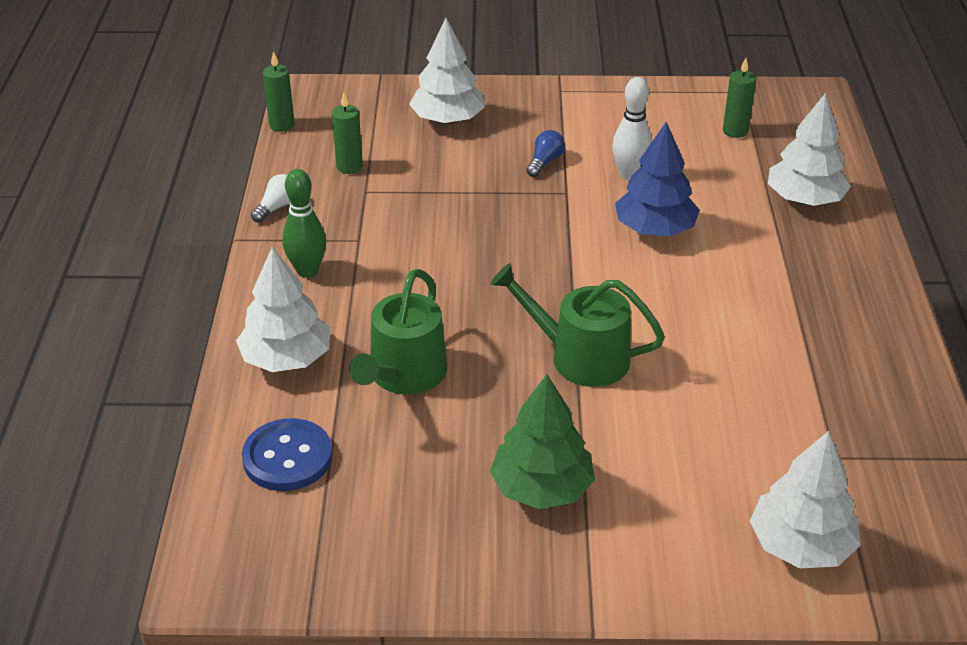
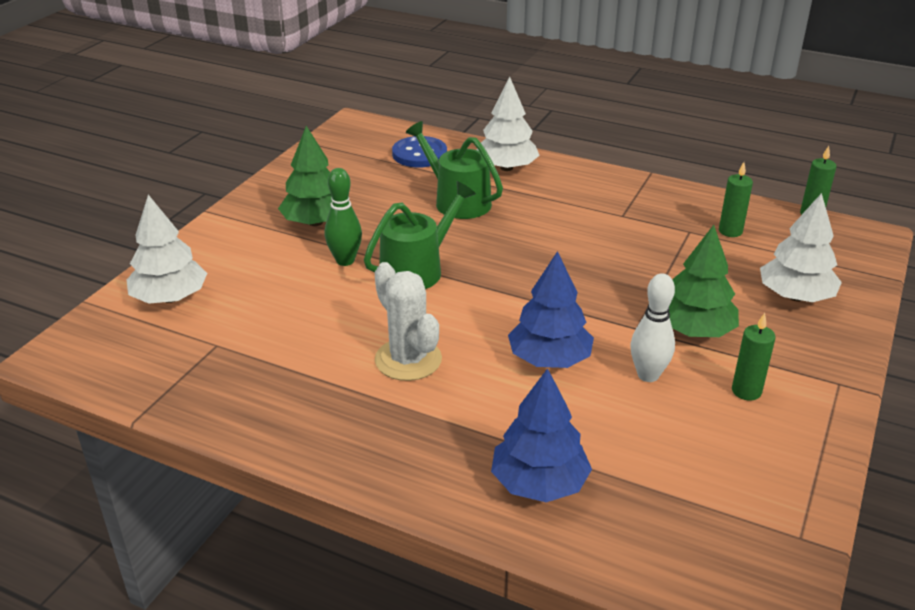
camera: 115 degrees right, 5 degrees down
(277, 207) = (684, 192): white light bulb -> none
(307, 271) = (596, 190): green bowling pin -> green bowling pin (345, 261)
(545, 162) = (694, 330): blue light bulb -> green tree
(731, 311) = (408, 360): none -> white cactus
(735, 131) = (703, 488): green candle -> green candle (746, 391)
(804, 199) = (539, 483): white tree -> blue tree

